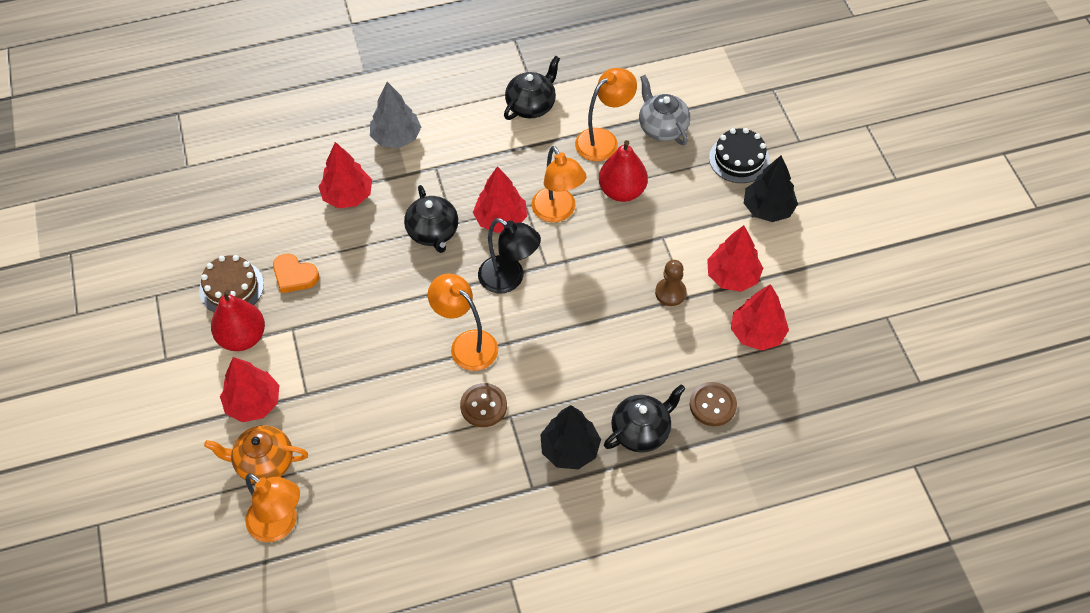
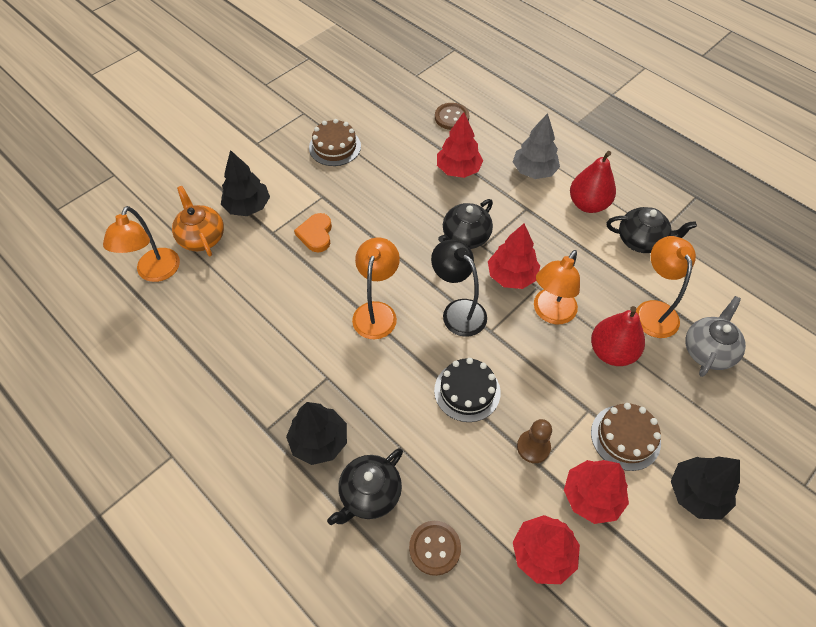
camera: 60 degrees right, 0 degrees up
(242, 337) = (298, 173): red pear -> red pear (588, 204)
(253, 403) = (248, 206): red tree -> black tree
(294, 275) = (367, 175): orange heart -> orange heart (316, 234)
(483, 406) = (325, 353): brown button -> brown button (451, 117)
(509, 279) = (458, 311): black lamp -> black lamp turned 135 degrees clockwise
(604, 140) = (653, 310): orange lamp -> orange lamp turned 120 degrees counterclockwise
(641, 431) = (369, 494): black teapot -> black teapot turned 105 degrees clockwise
(699, 226) = (625, 437): none -> brown cake
(739, 159) = (732, 436): black cake -> black cake (467, 391)

